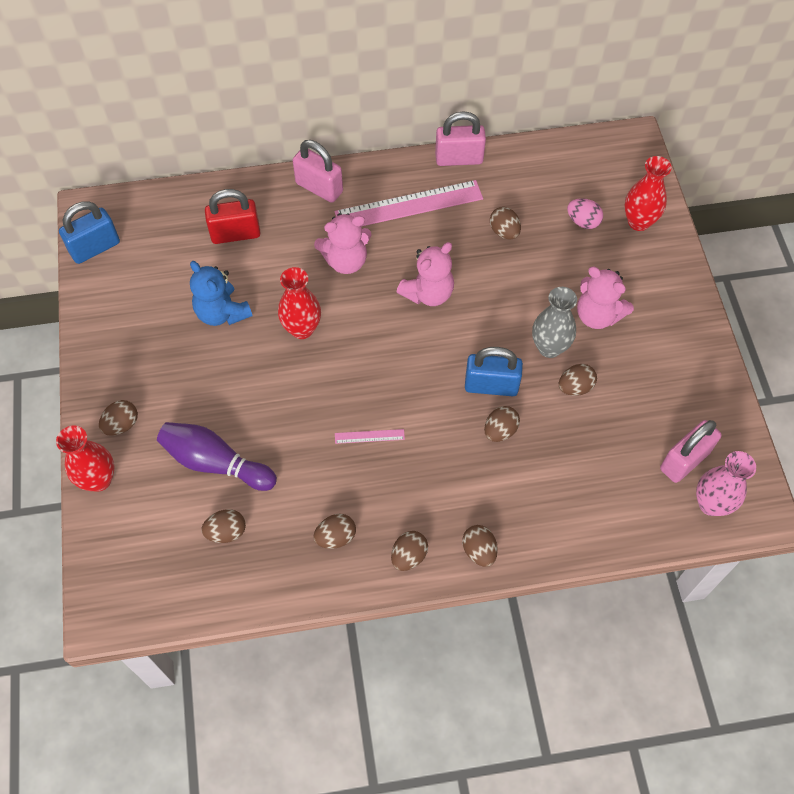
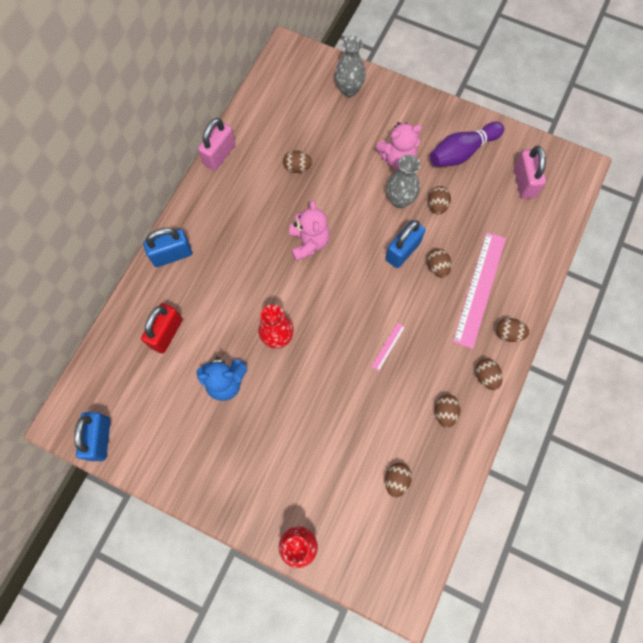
camera: 55 degrees left, 10 degrees up
(122, 425) = (266, 504): brown egg -> none
(215, 463) = (340, 457): purple bowling pin -> purple bowling pin (462, 152)
(319, 188) = (172, 255): pink padlock -> blue padlock
(346, 261) = (245, 276): pink teddy bear -> none
(409, 205) = (232, 209): pink ruler -> pink ruler (479, 289)
(583, 221) = (325, 119): pink egg -> none
(638, 222) = (349, 89): red vase -> grey vase
(711, 504) = (559, 188): pink vase -> none

